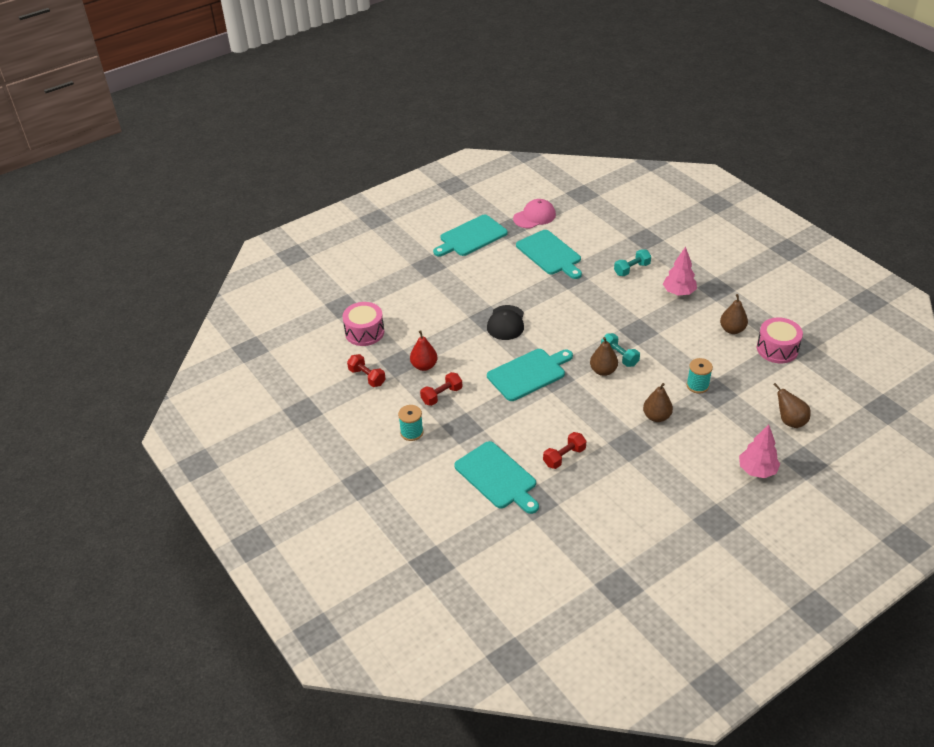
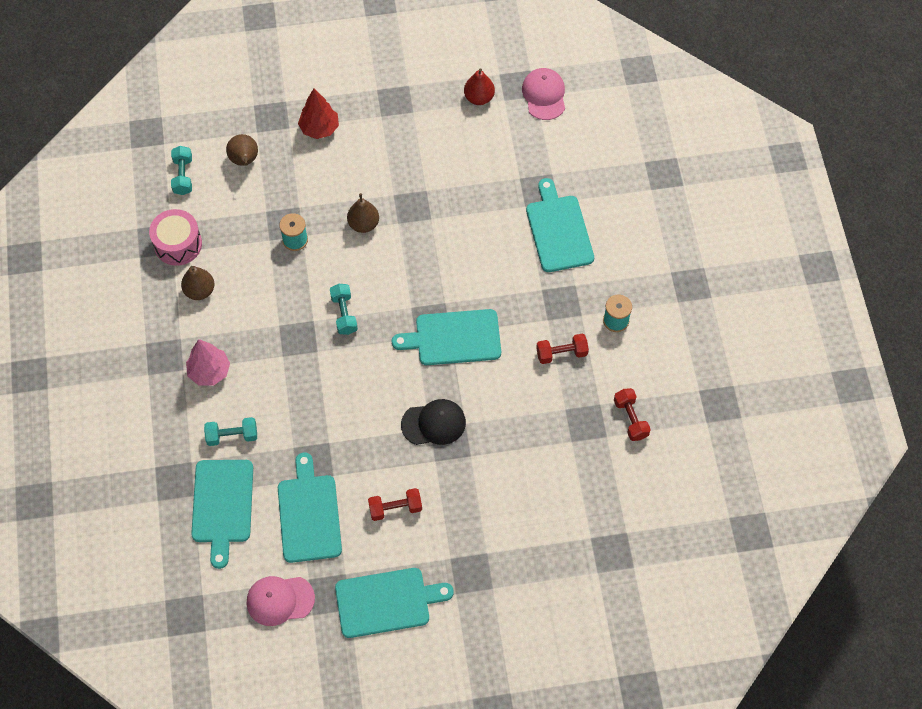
camera: 155 degrees left, 20 degrees up
(364, 332) = (604, 491): pink drum -> none
(424, 366) = (560, 404): red pear -> red pear (479, 98)
(506, 323) = (434, 423): black cap -> black cap turned 45 degrees clockwise
(564, 457) = (482, 222): red dumbbell -> red dumbbell (395, 508)
(587, 588) = (544, 95): none -> pink cap
(603, 371) = (374, 304): brown pear -> none
(606, 239) = (222, 505): none -> turquoise cutting board
(757, 470) = (319, 128): pink tree -> red tree
(823, 391) = (183, 176): none -> turquoise dumbbell

